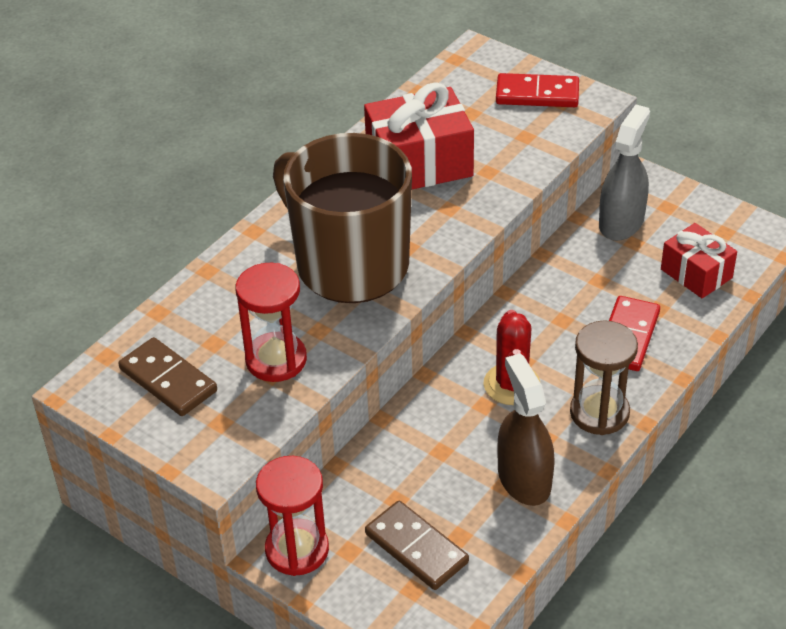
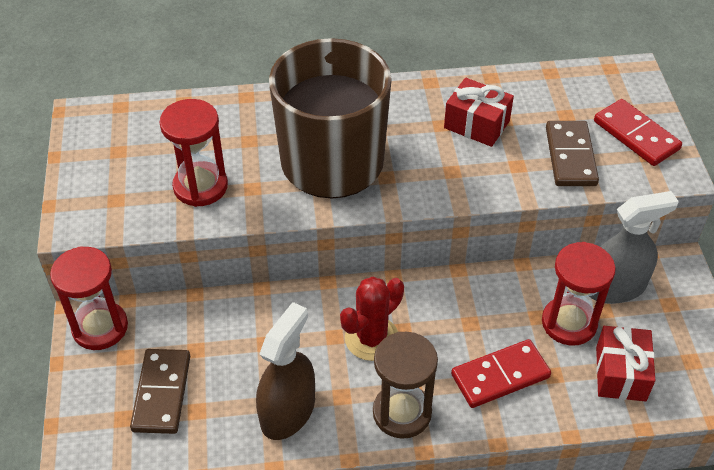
camera: 45 degrees right, 5 degrees up
(168, 380) = (127, 148): brown domino -> brown domino (570, 156)
(419, 163) = (476, 124): red gift -> red gift, size x0.62
(624, 268) = (569, 323): none -> red hourglass

